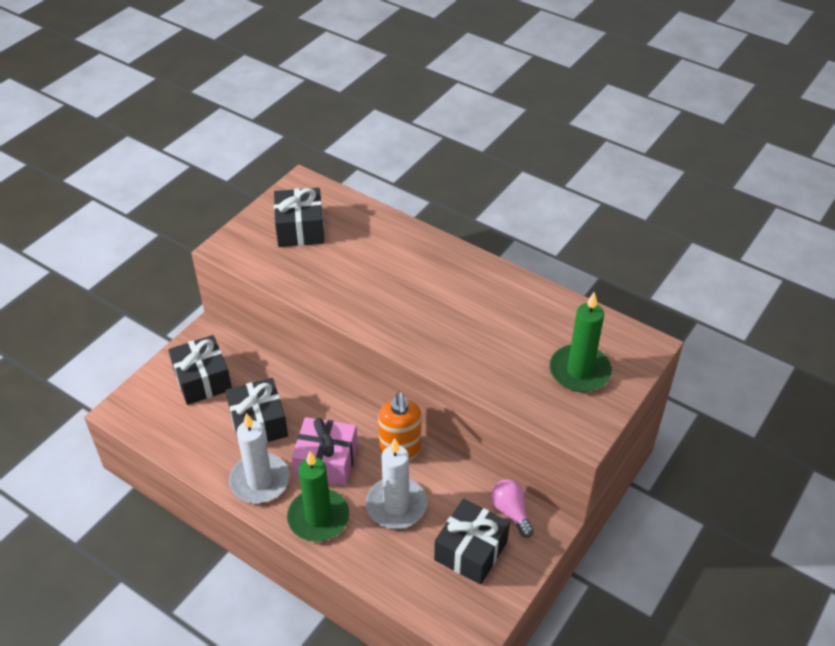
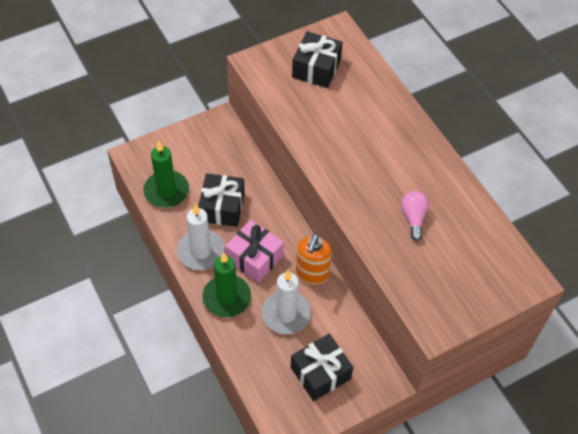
camera: 25 degrees right, 10 degrees up
(202, 380) = (200, 156): black gift -> none
(511, 512) = (366, 358): pink light bulb -> pink light bulb (413, 218)
(579, 371) = (463, 278): green candle -> green candle (166, 191)

